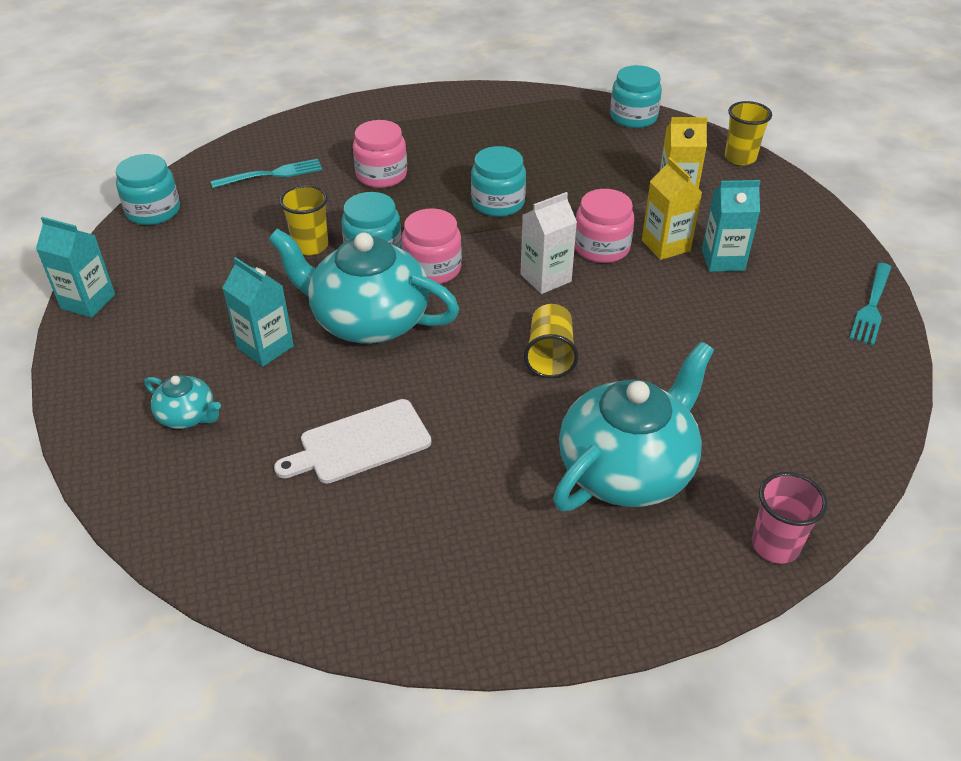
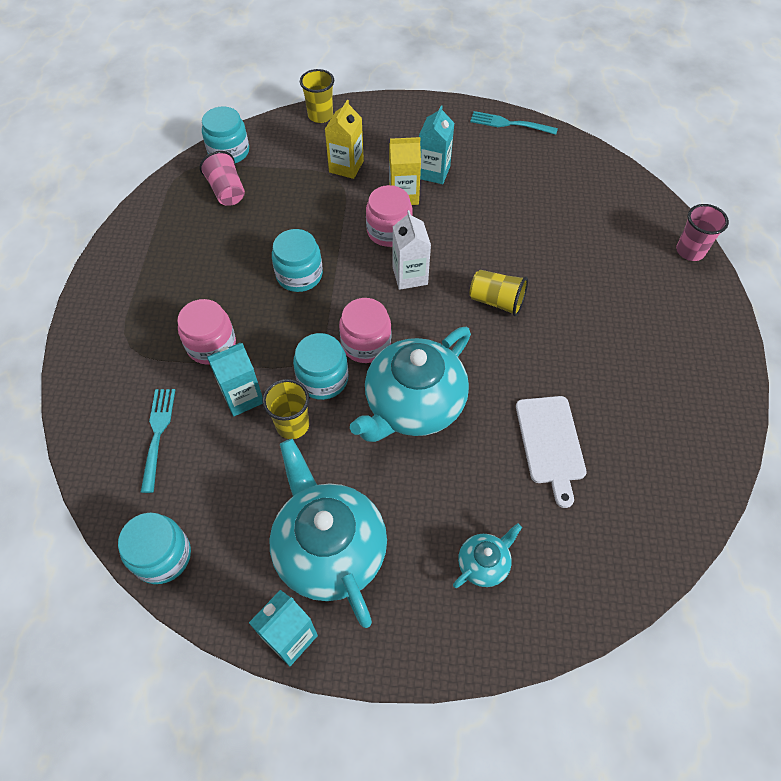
camera: 70 degrees left, 15 degrees up
(265, 347) = (418, 488): turquoise carton -> turquoise carton (242, 397)
(578, 131) = (227, 191): none -> pink cup
(627, 469) = (615, 297): turquoise teapot -> turquoise teapot (329, 548)
(871, 306) = (509, 124): turquoise fork -> turquoise fork turned 150 degrees clockwise

